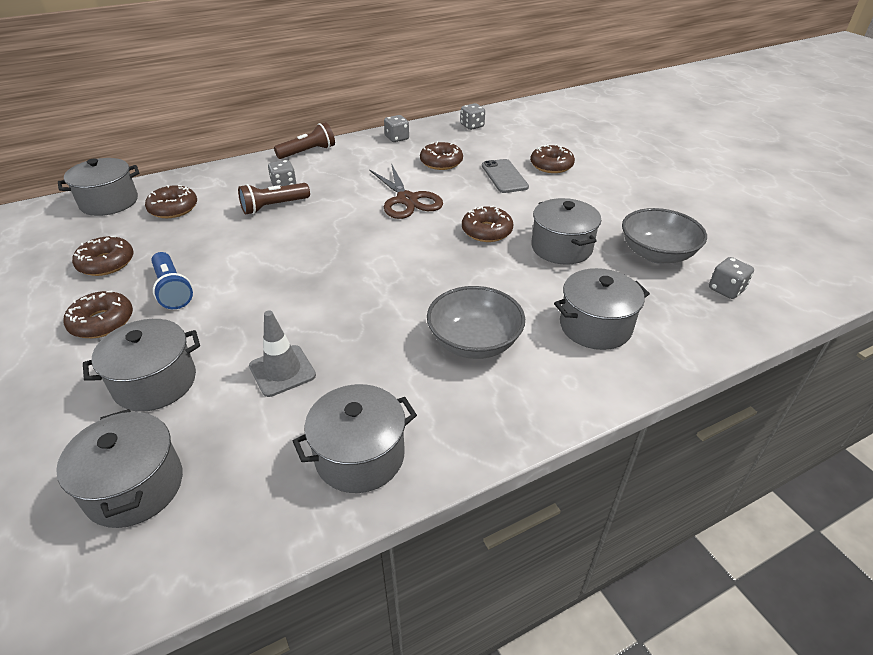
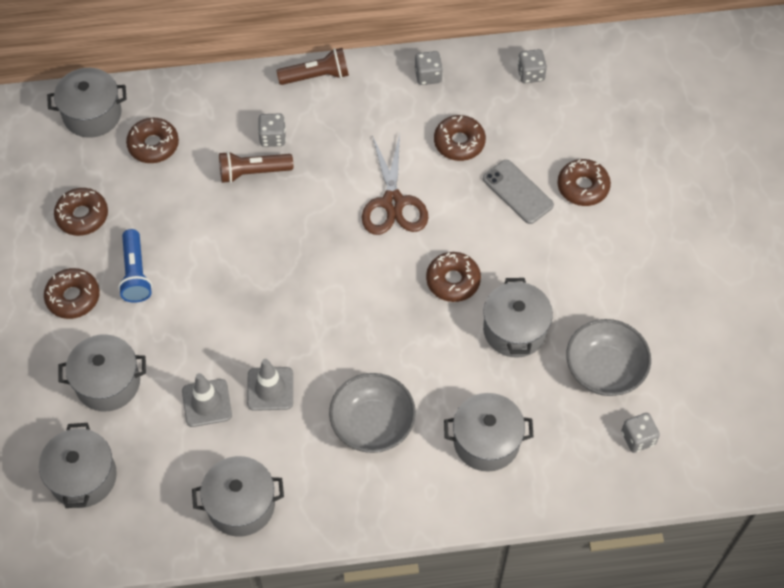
camera: 20 degrees right, 20 degrees up
(350, 341) = (270, 389): none -> grey traffic cone
(504, 176) = (518, 192): grey phone -> grey phone turned 45 degrees counterclockwise

